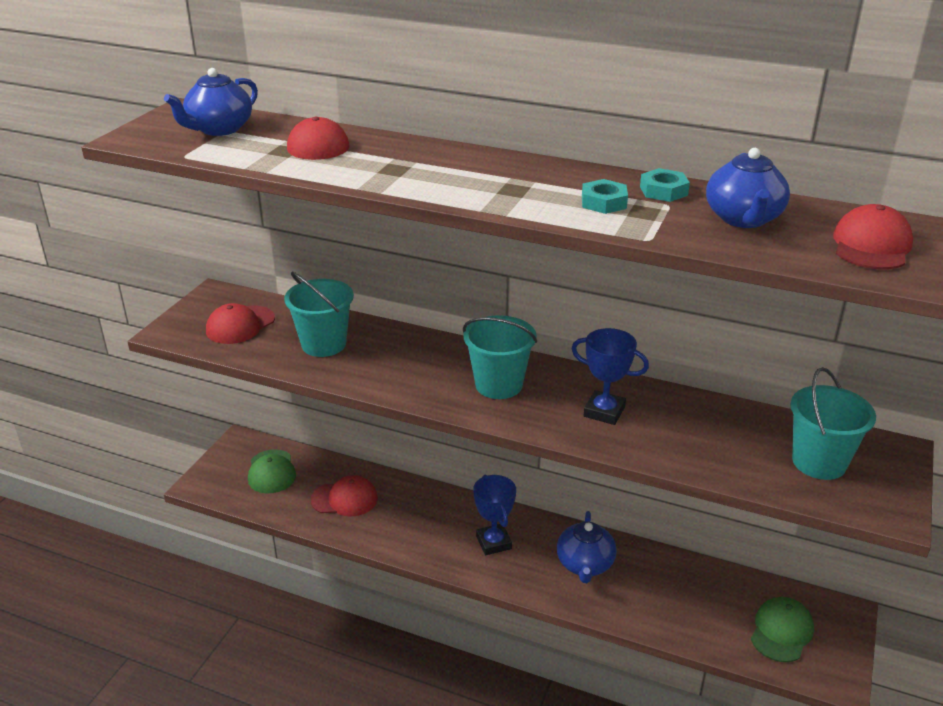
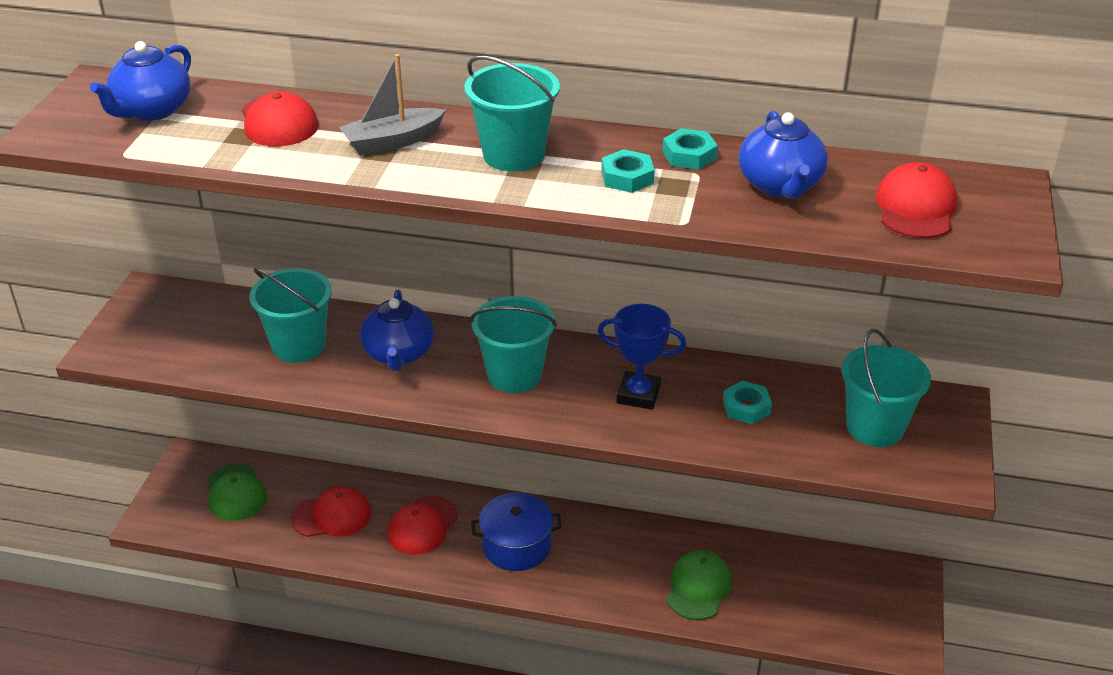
camera: 10 degrees left, 5 degrees up
(240, 325) = (190, 331): red cap -> red cap (422, 526)
(406, 163) = (392, 141): none -> grey boat
(493, 542) = (516, 546): blue trophy -> blue pot
(507, 179) = (513, 155): none -> turquoise bucket
(585, 565) = (624, 558): blue teapot -> blue teapot (398, 354)
(700, 432) = (746, 407): none -> turquoise nut
(781, 631) = (845, 605): green cap -> green cap (698, 587)

